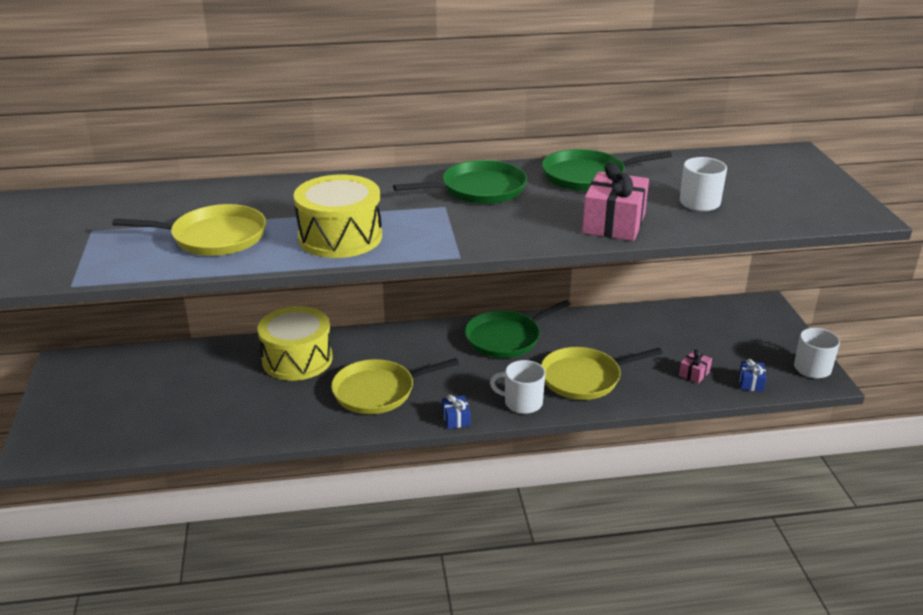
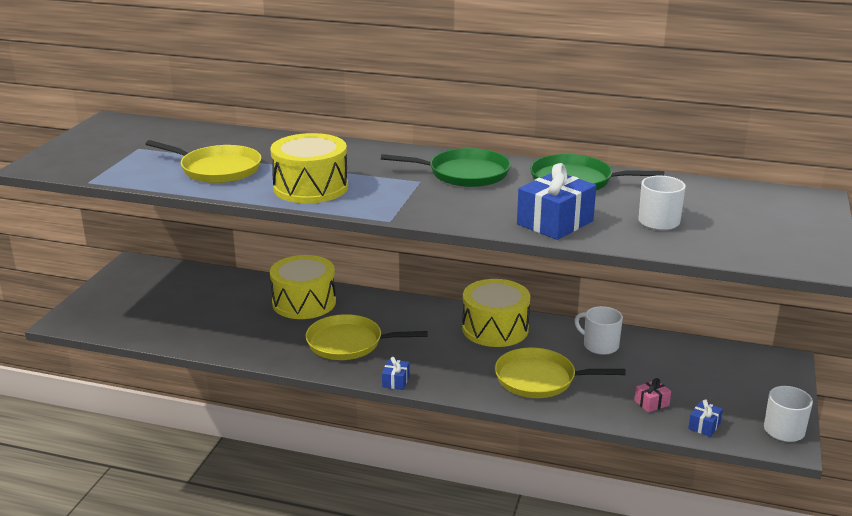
camera: 25 degrees right, 5 degrees down
(506, 338) = (495, 329): green pan -> yellow drum
(522, 402) = (464, 384): white mug -> white mug (600, 345)
(614, 223) = (555, 223): pink gift -> blue gift

